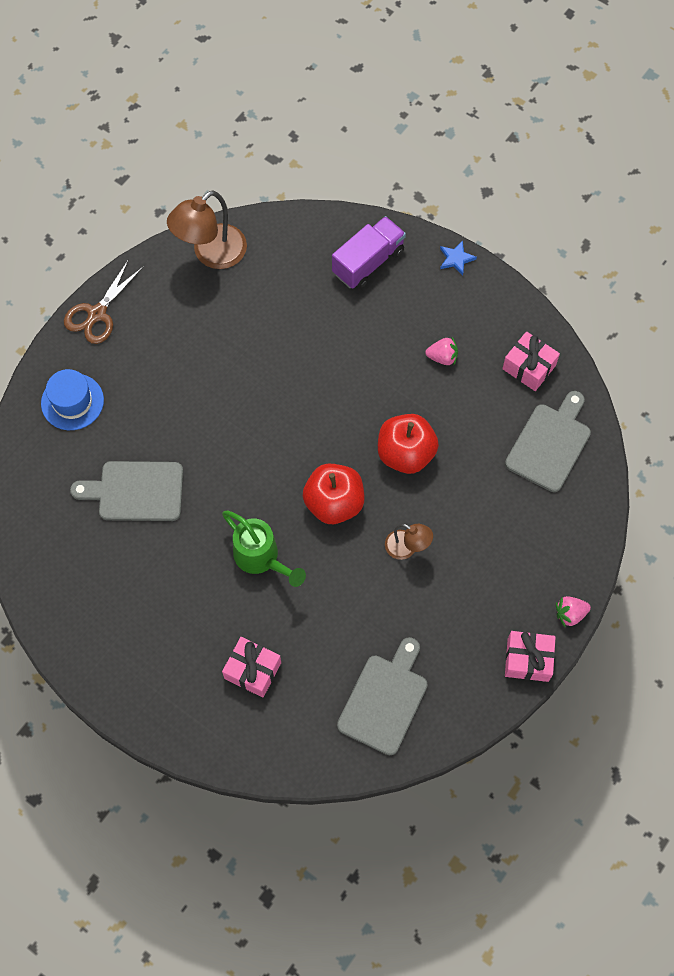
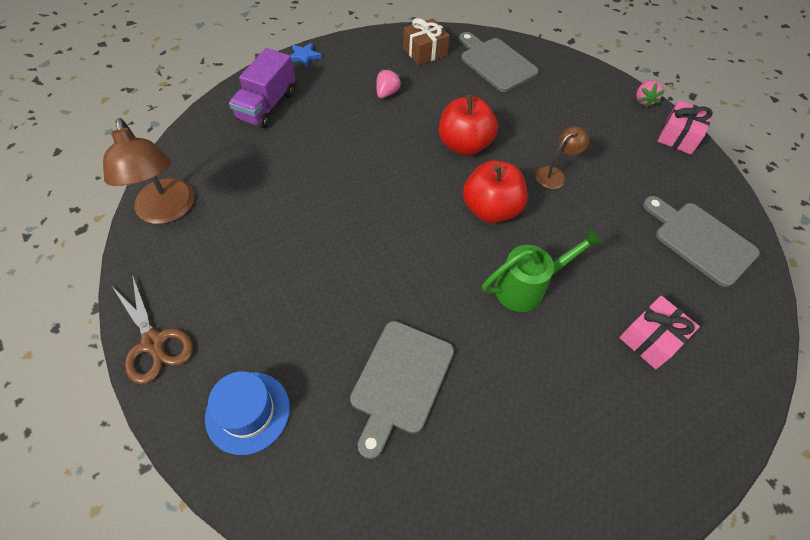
camera: 70 degrees left, 10 degrees down
(368, 262) = (267, 105): purple truck -> purple truck turned 135 degrees counterclockwise
(529, 367) = (425, 51): pink gift -> brown gift

